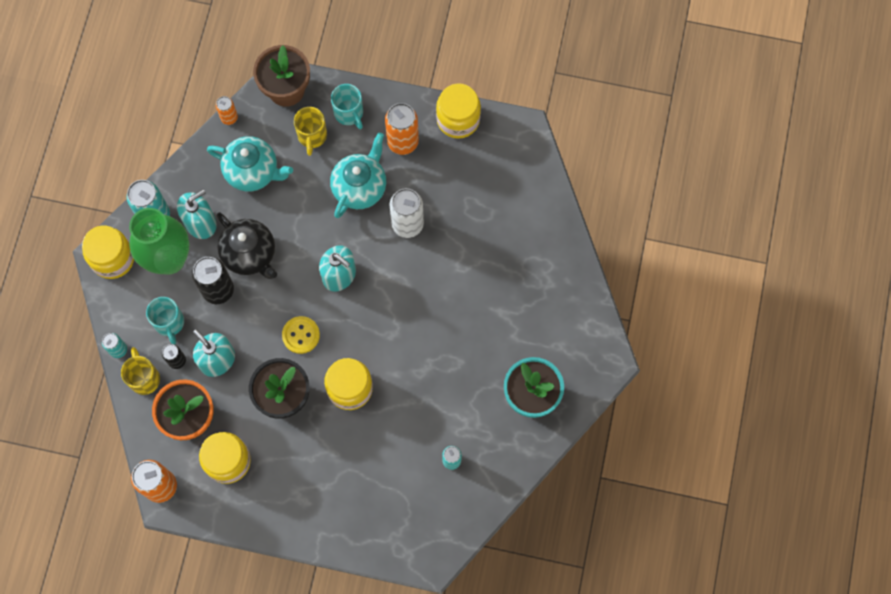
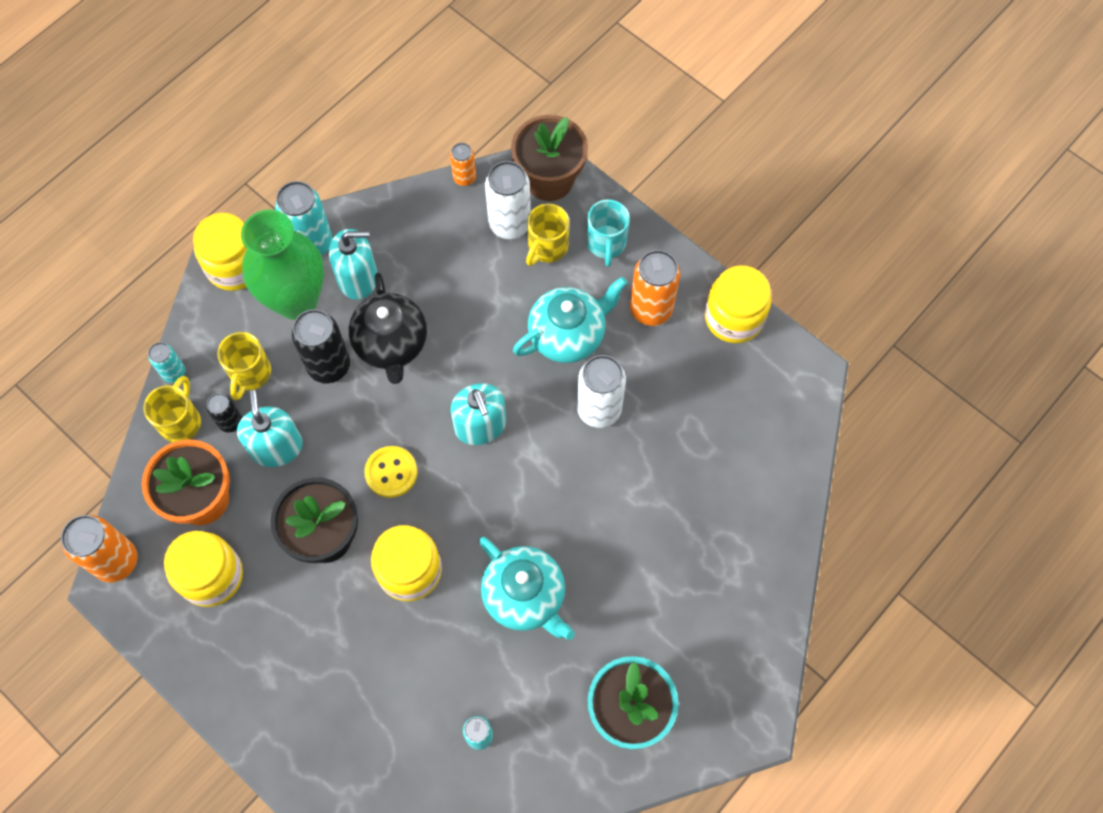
camera: 30 degrees right, 5 degrees down
(169, 323) = (250, 374): turquoise mug -> yellow mug
(253, 171) = (454, 252): turquoise teapot -> turquoise teapot (525, 596)
(278, 134) = (509, 224): none -> white can

